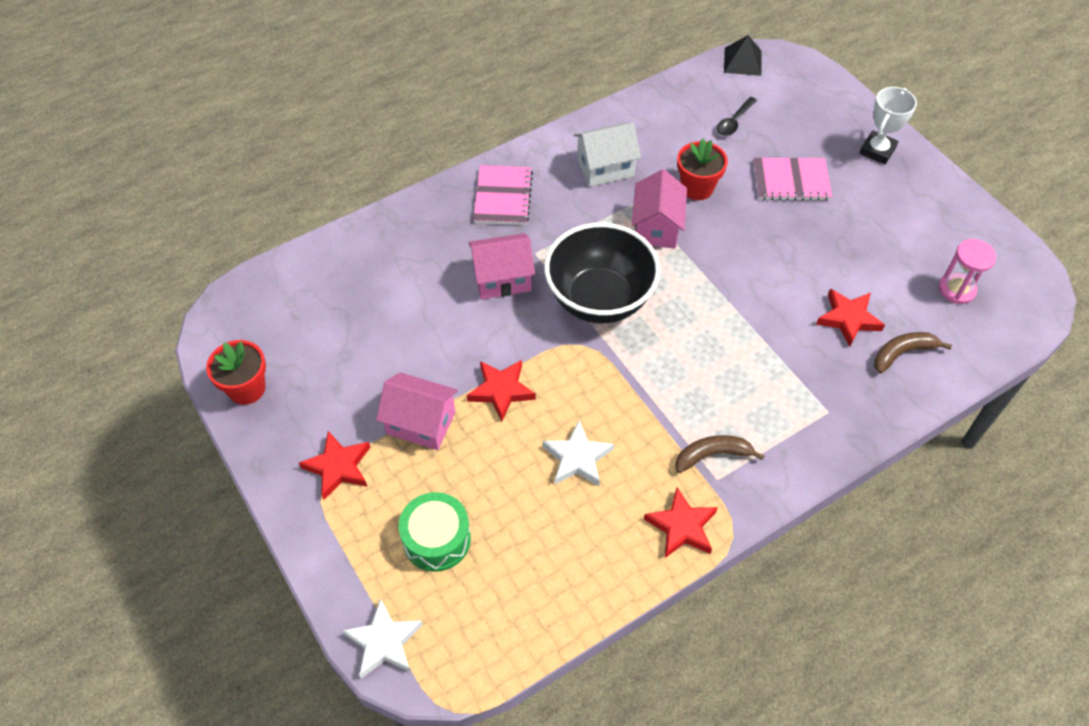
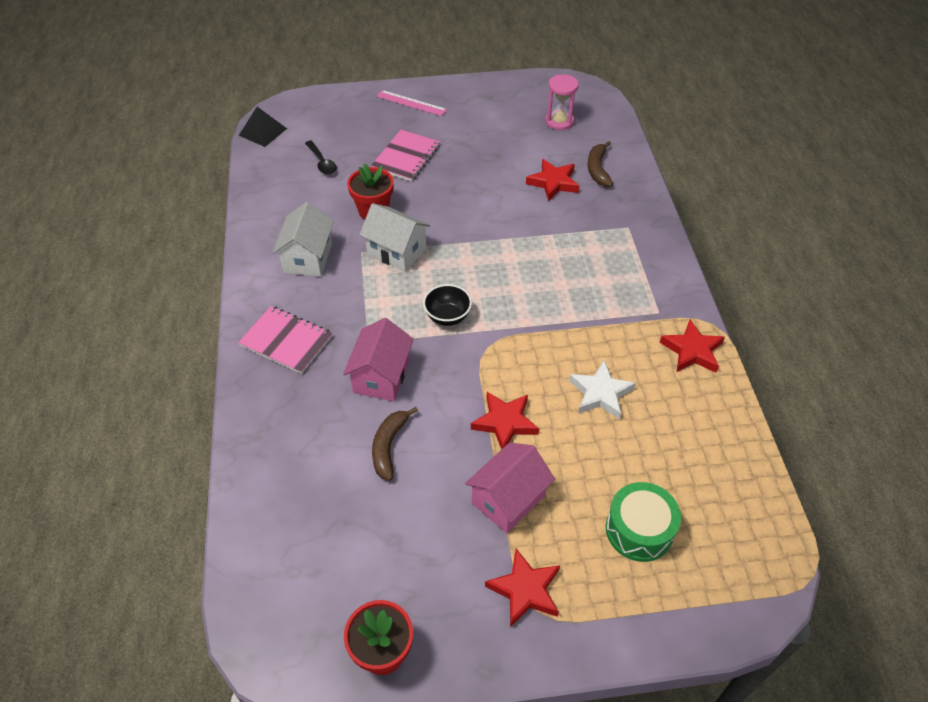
camera: 65 degrees left, 5 degrees down
(384, 642) = (731, 611): white star -> none
(599, 299) = (447, 317): black bowl -> black bowl, size x0.45
(656, 227) = (396, 251): pink house -> white house
(712, 455) = (636, 307): brown banana -> brown banana (389, 446)
(877, 150) = (411, 103): white trophy -> pink ruler

